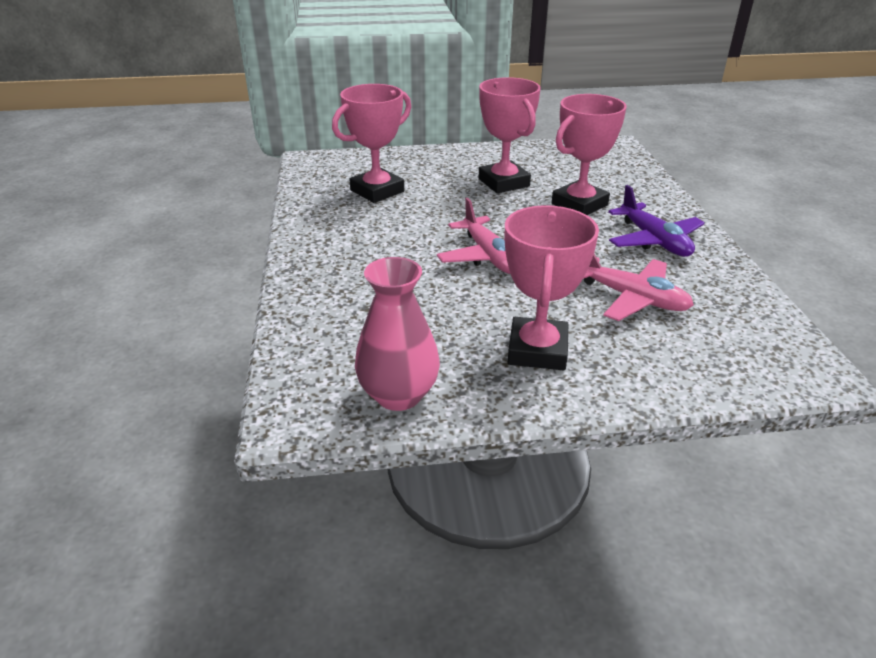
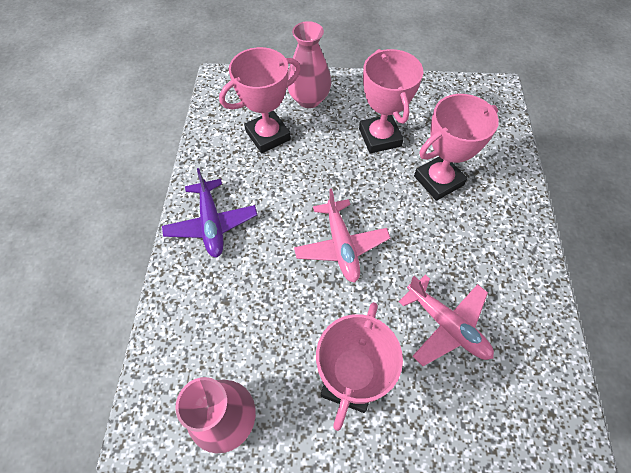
camera: 10 degrees right, 25 degrees up
(415, 165) = (309, 99): none -> pink vase
(654, 240) = (490, 245): purple plane -> purple plane (211, 224)

